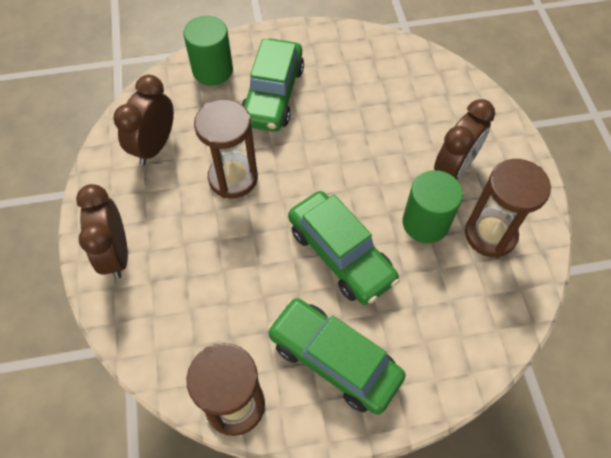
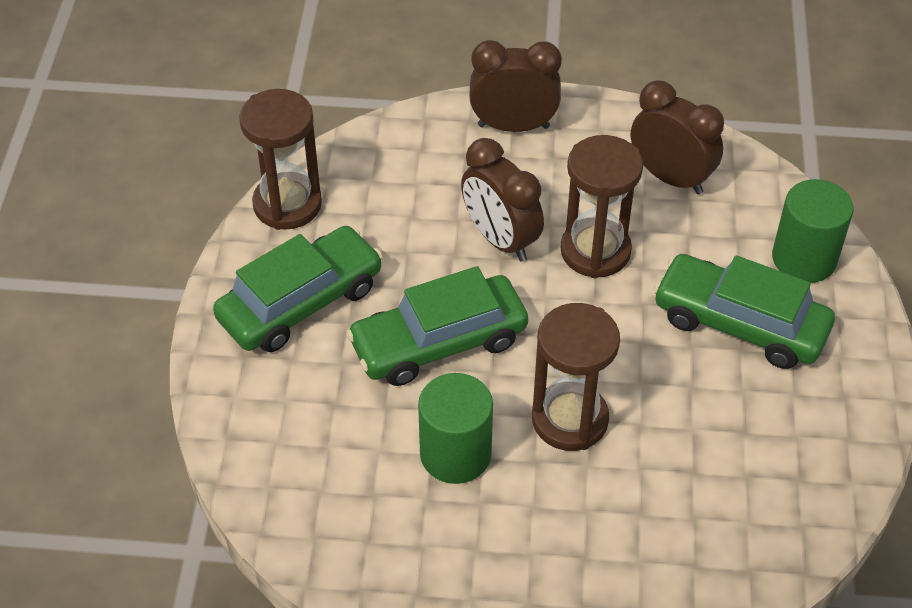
camera: 105 degrees right, 10 degrees down
(453, 168) = (539, 522): brown clock -> brown clock (500, 239)
(490, 234) = (410, 530): brown hourglass -> brown hourglass (570, 419)

